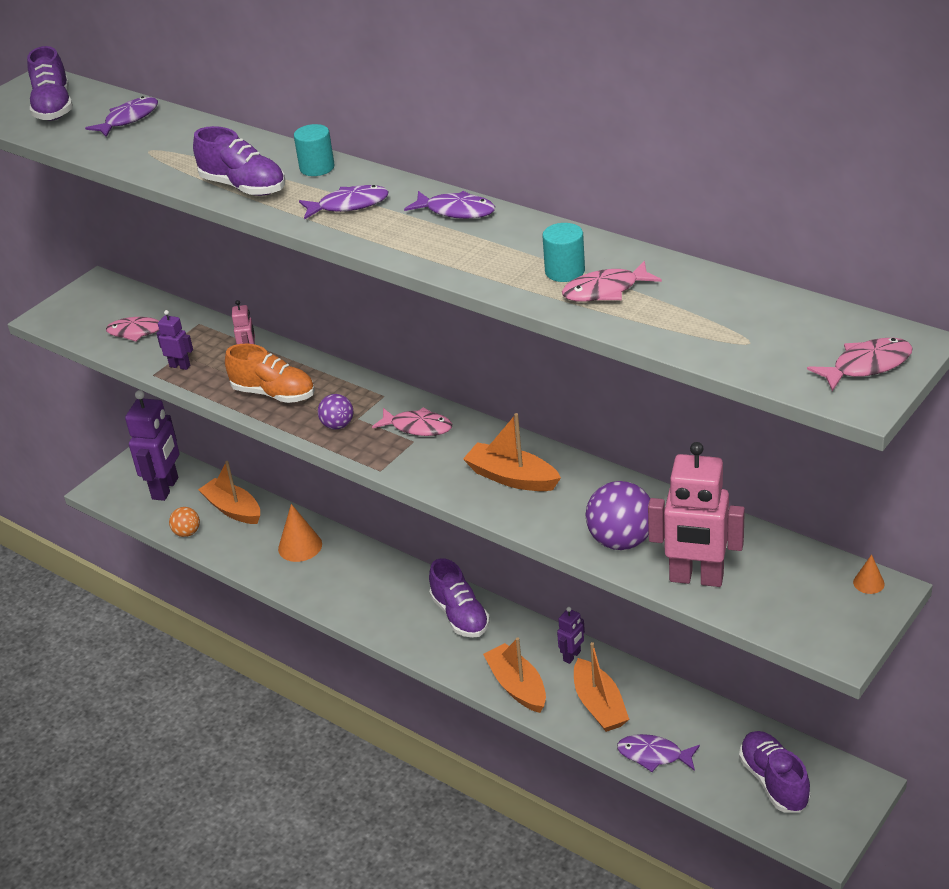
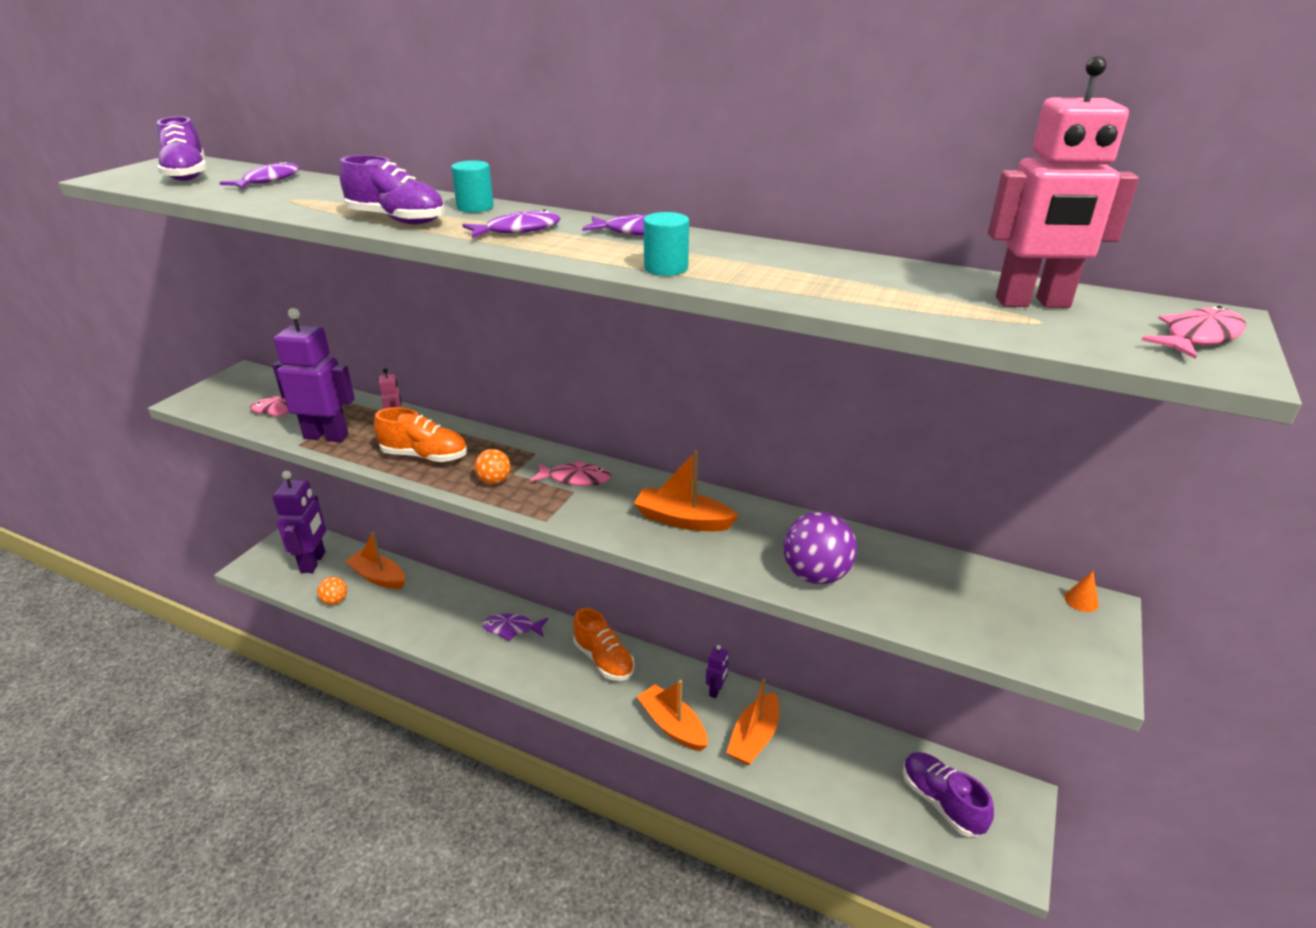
camera: 15 degrees left, 5 degrees down
(180, 366) = (326, 436): purple robot -> purple robot, size x2.08
(300, 546) = (444, 606): orange cone -> none
(338, 425) = (494, 481): purple ball -> orange ball
(460, 615) = (603, 660): purple shoe -> orange shoe
(565, 271) = (784, 272): turquoise cylinder -> turquoise cylinder (666, 268)
(599, 705) = (754, 737): orange boat -> orange boat turned 60 degrees clockwise
(605, 290) = (841, 285): pink fish -> none
(653, 755) = (820, 785): purple fish -> purple fish (512, 629)
(696, 578) = (909, 609): pink robot -> pink robot (1032, 303)

